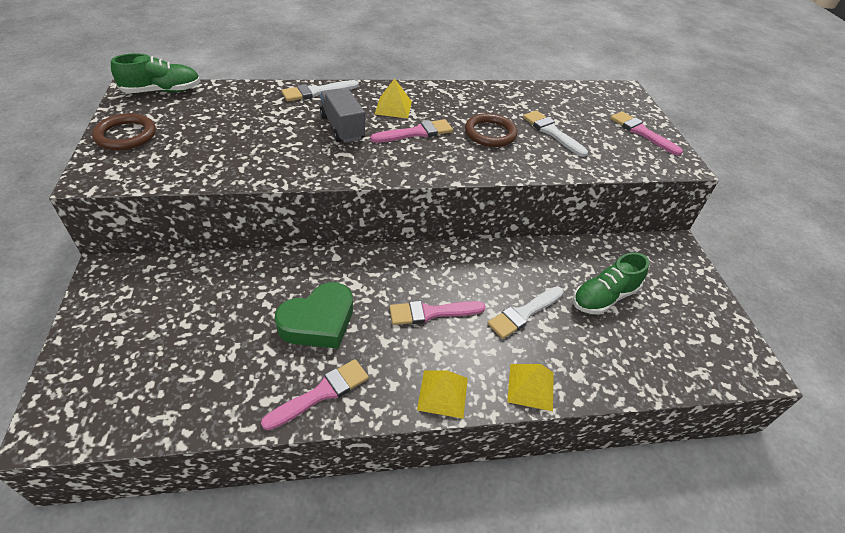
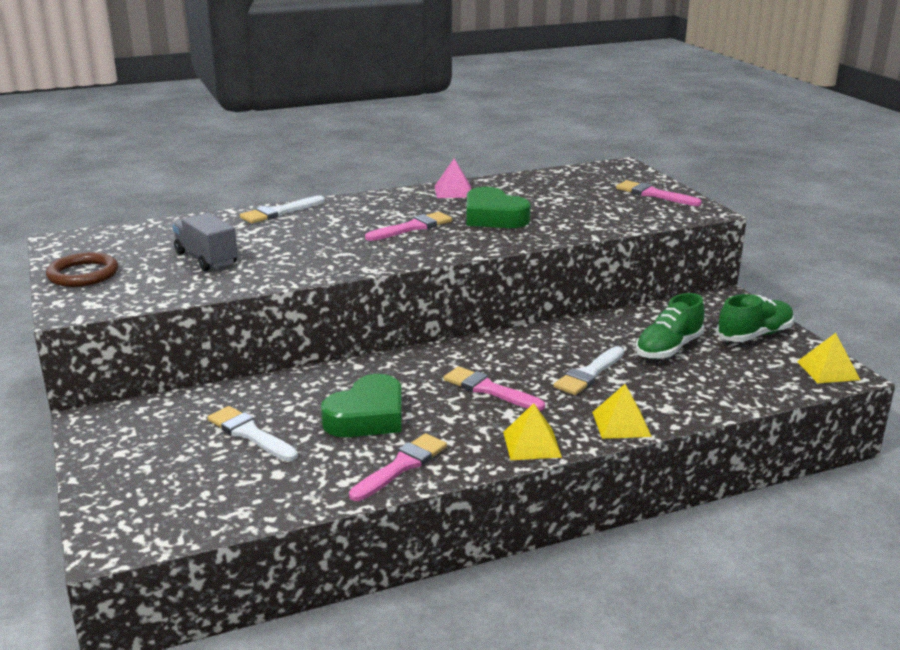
camera: 10 degrees left, 20 degrees down
(162, 91) = (97, 235): green shoe -> green shoe (754, 335)
(342, 128) = (328, 235): grey truck -> grey truck (206, 258)
(393, 107) = (375, 212): yellow pyramid -> yellow pyramid (828, 370)
(431, 312) = (489, 389): pink brush -> pink brush turned 60 degrees clockwise
(469, 94) = (453, 191): none -> pink pyramid
(490, 133) = (493, 217): brown ring -> green heart
(552, 132) = (559, 207): white brush -> white brush (250, 433)

